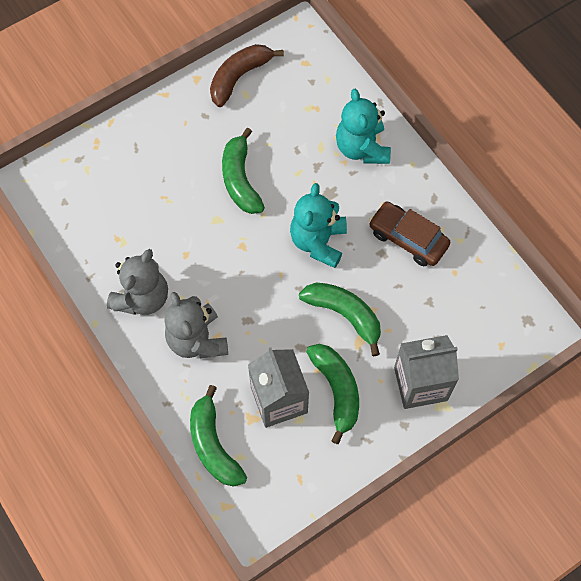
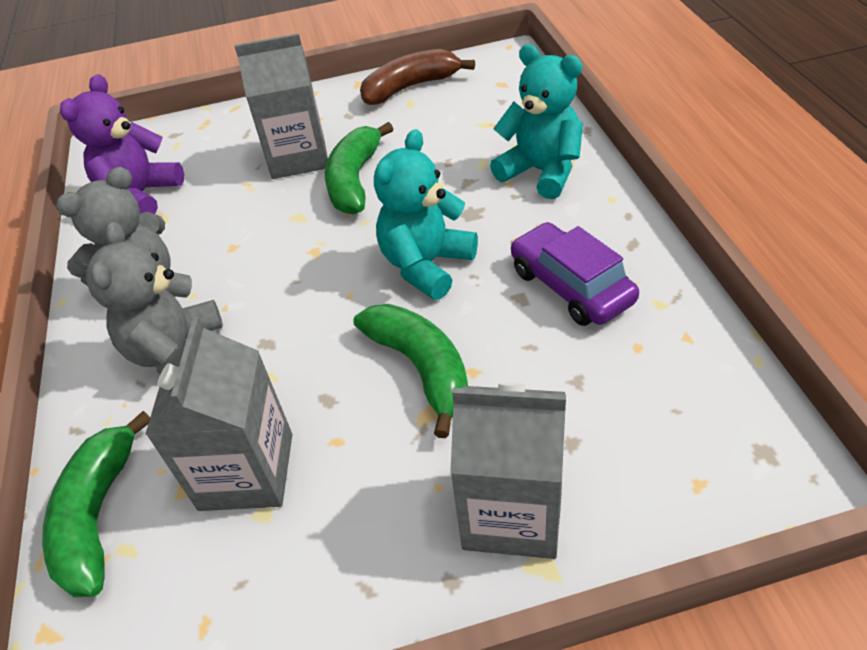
camera: 25 degrees right, 20 degrees down
(92, 224) = (141, 195): none -> purple teddy bear
(189, 165) = (298, 157): none -> grey carton
(337, 390) = (352, 482): green banana -> none
(362, 148) = (541, 172): turquoise teddy bear -> turquoise teddy bear turned 120 degrees clockwise
(408, 238) = (571, 286): brown car -> purple car

